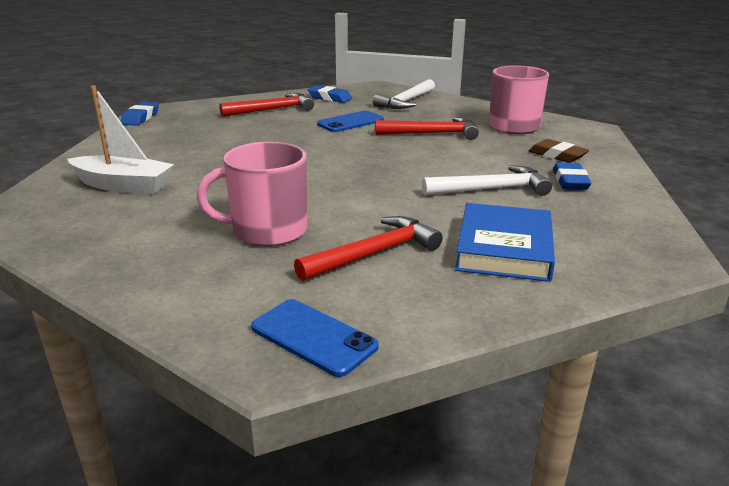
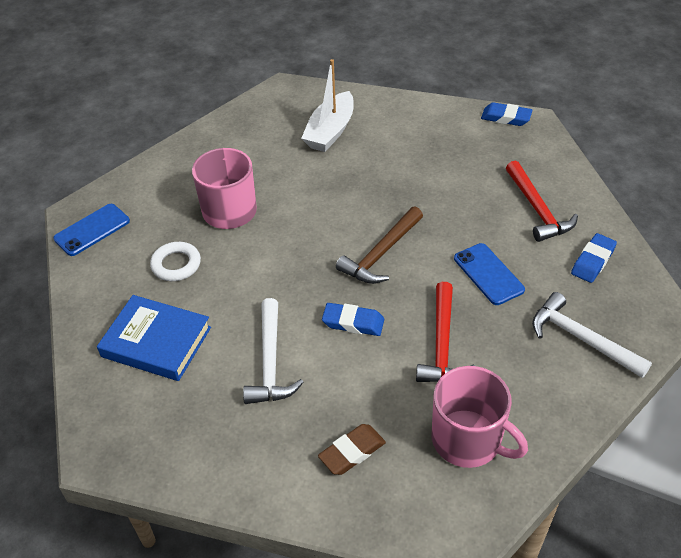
camera: 100 degrees right, 20 degrees up
(334, 155) = (381, 254): none -> brown hammer
(374, 253) = (176, 265): red hammer -> white ring
(570, 181) = (275, 437): blue eraser -> blue eraser (353, 322)

